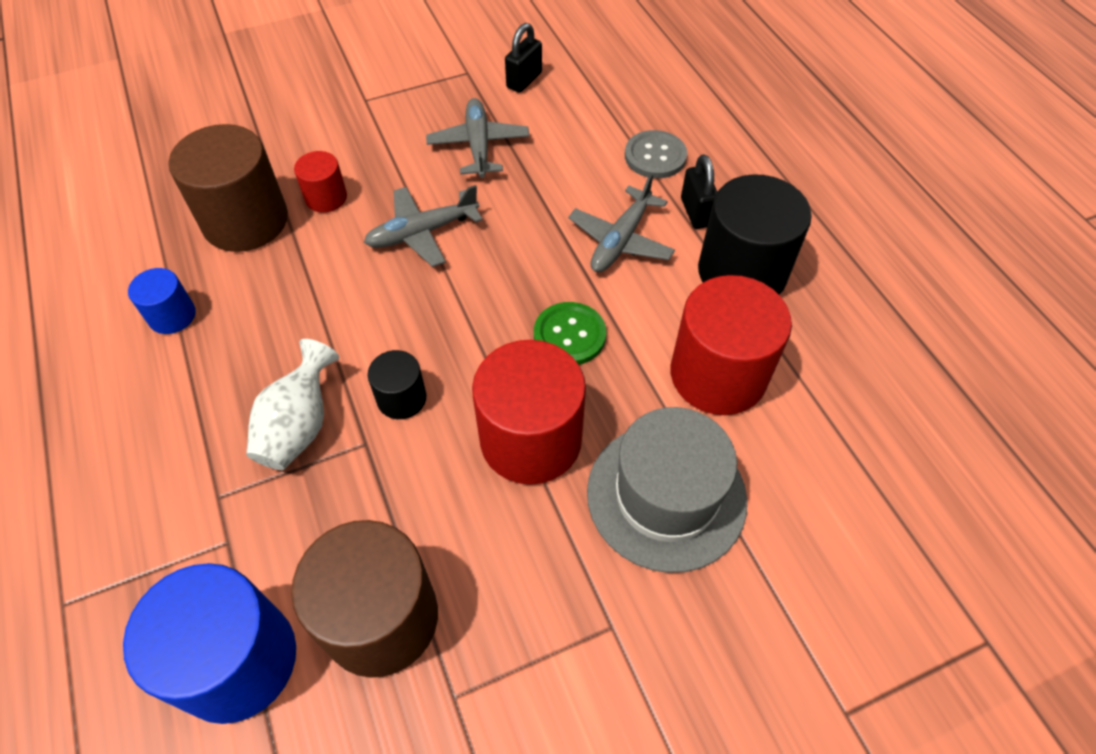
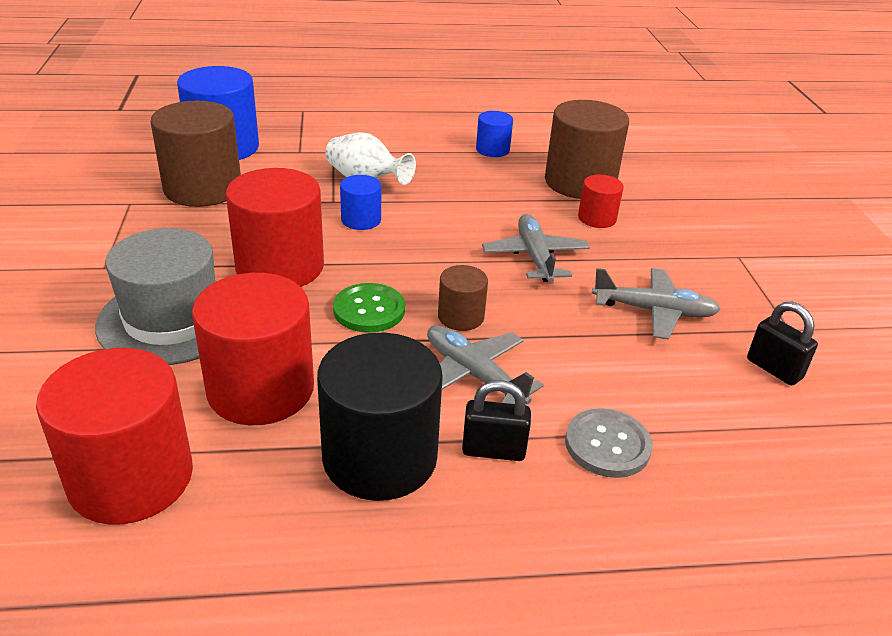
camera: 105 degrees right, 20 degrees down
(401, 398) = (361, 220): black cylinder -> blue cylinder
(547, 266) = (461, 317): none -> brown cylinder
(858, 416) = (131, 478): none -> red cylinder

